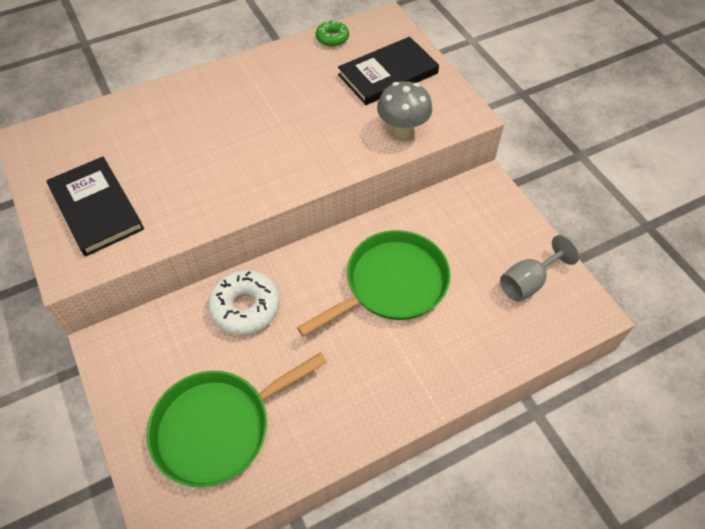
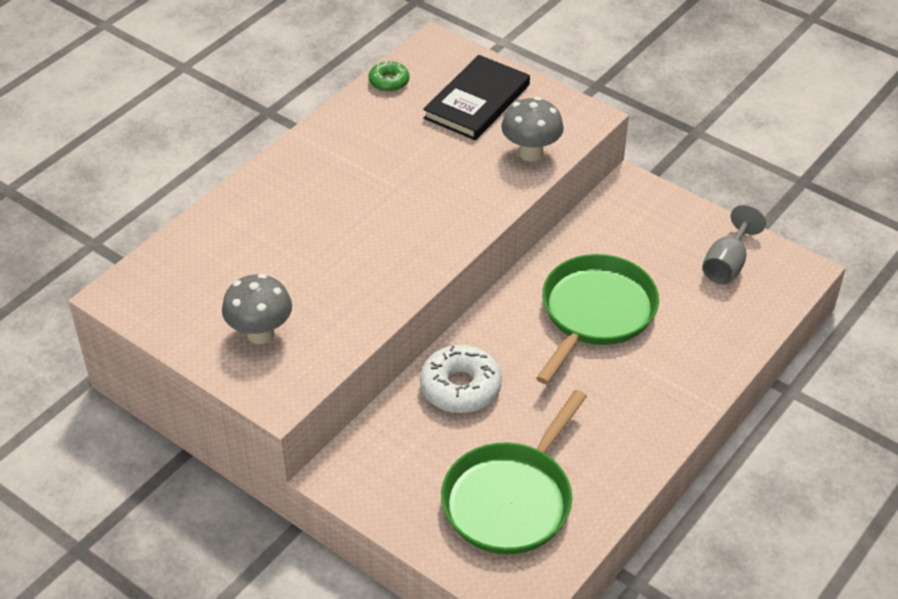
camera: 25 degrees left, 10 degrees down
(96, 208) = (260, 333): black book -> grey mushroom

